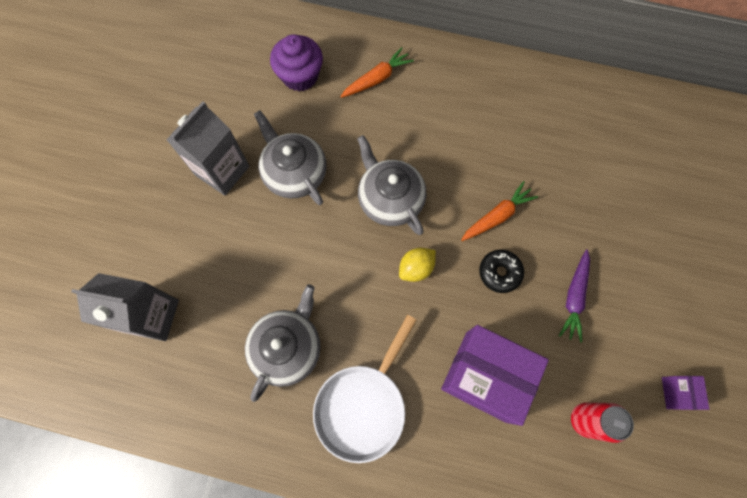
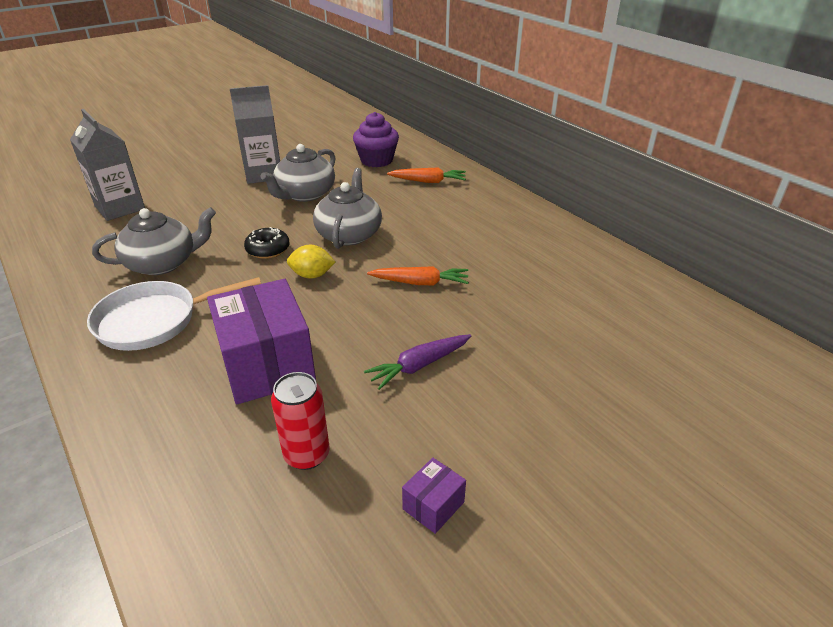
camera: 40 degrees right, 35 degrees down
(294, 173) = (305, 194): grey teapot -> grey teapot turned 150 degrees counterclockwise
(499, 272) = (374, 313): black donut -> black donut (268, 249)

